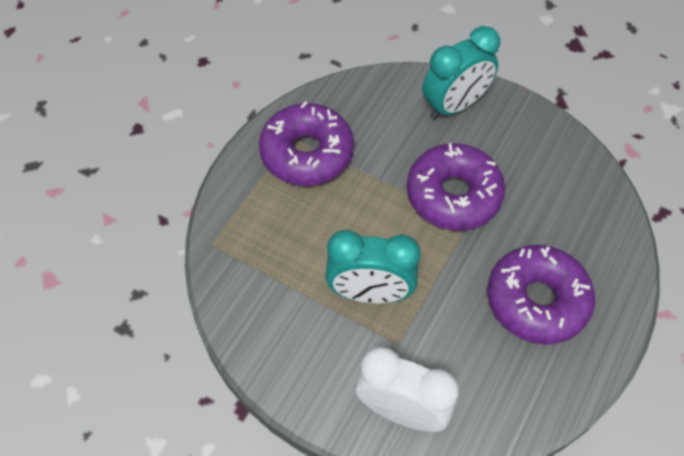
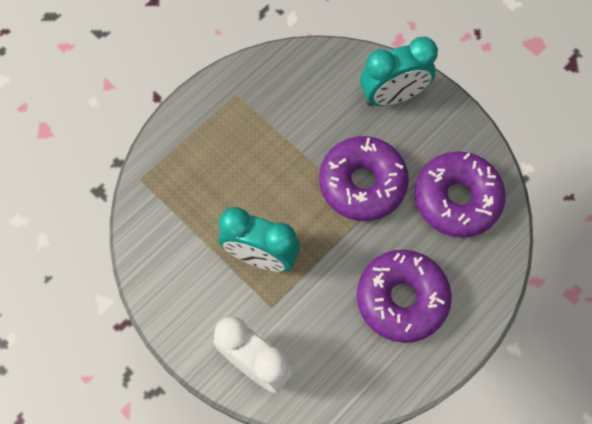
camera: 15 degrees right, 10 degrees up
(307, 153) = (245, 113): purple donut -> purple donut (457, 199)

